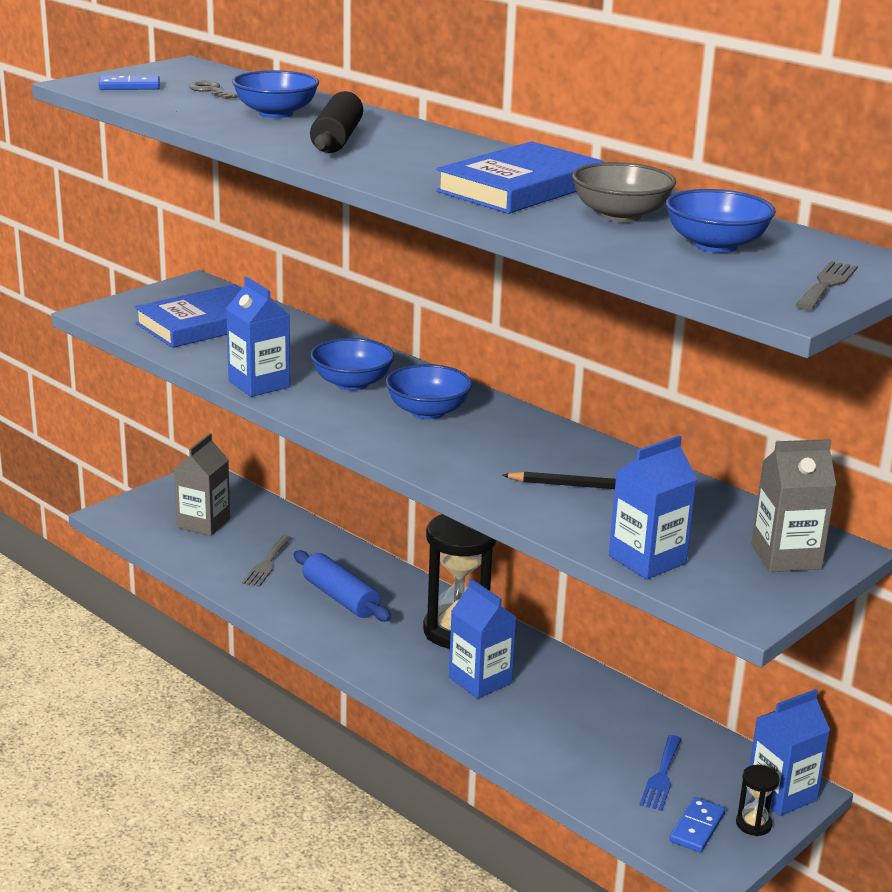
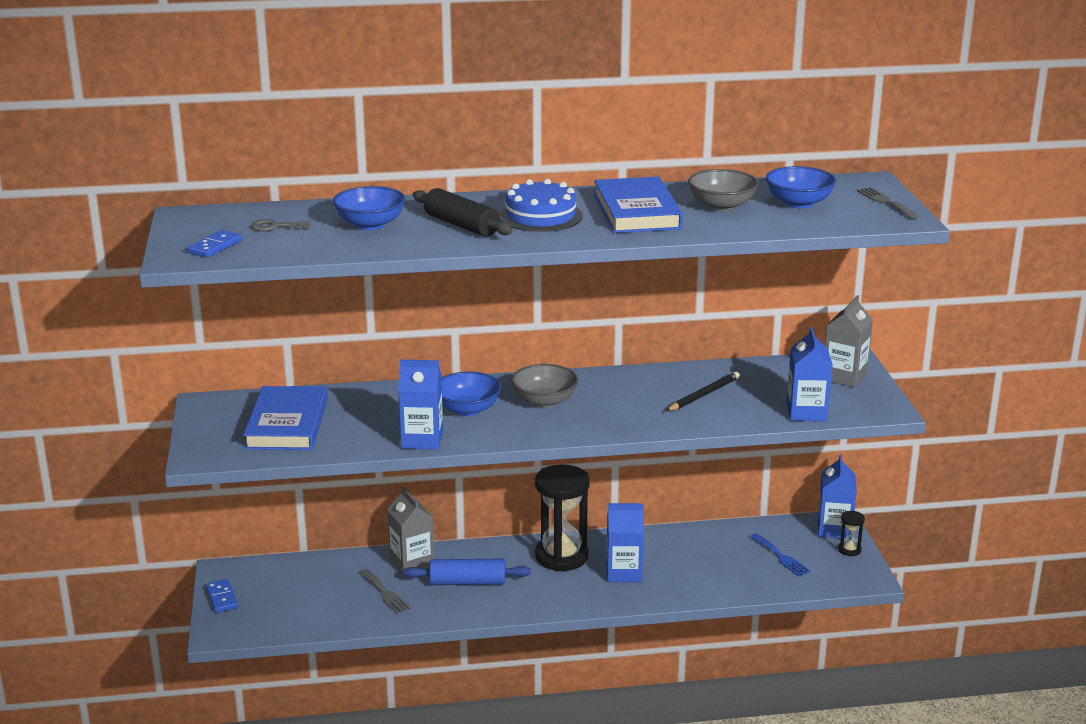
camera: 50 degrees left, 0 degrees up
(203, 523) = (292, 597): grey carton -> grey carton (412, 562)
(424, 158) = (540, 216): none -> blue cake
(427, 412) = (544, 401): blue bowl -> grey bowl
(697, 828) = (835, 568): blue domino -> blue domino (222, 598)

